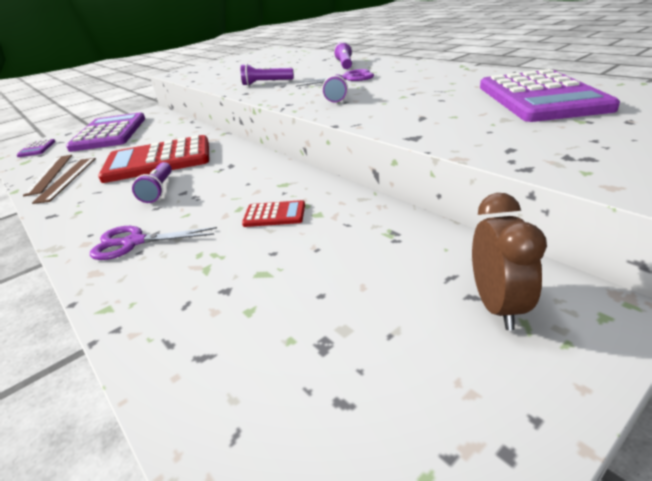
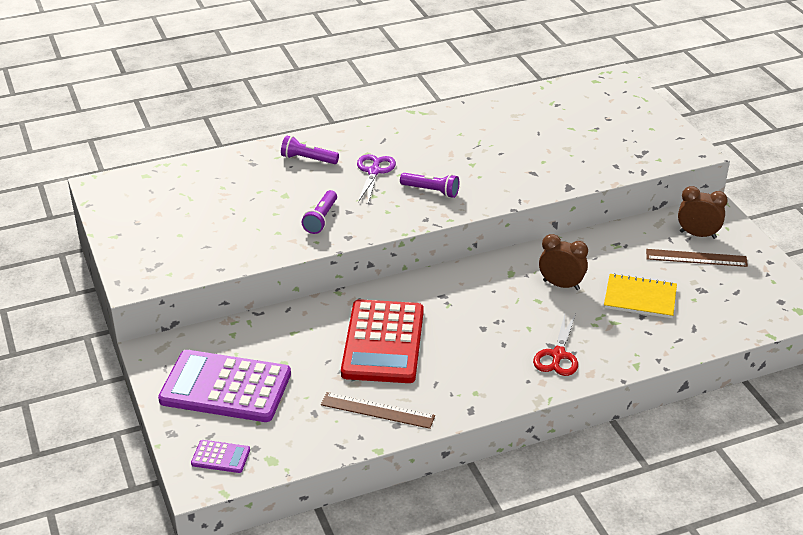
camera: 75 degrees left, 5 degrees up
(50, 174) = (346, 427): brown ruler -> brown ruler (696, 258)
(134, 242) = (558, 355): purple scissors -> red scissors
(158, 190) = (465, 342): purple flashlight -> none
(271, 279) = (640, 298): none -> yellow notebook
(274, 215) = (561, 285): red calculator -> brown clock
(540, 97) = (539, 121): purple calculator -> none

